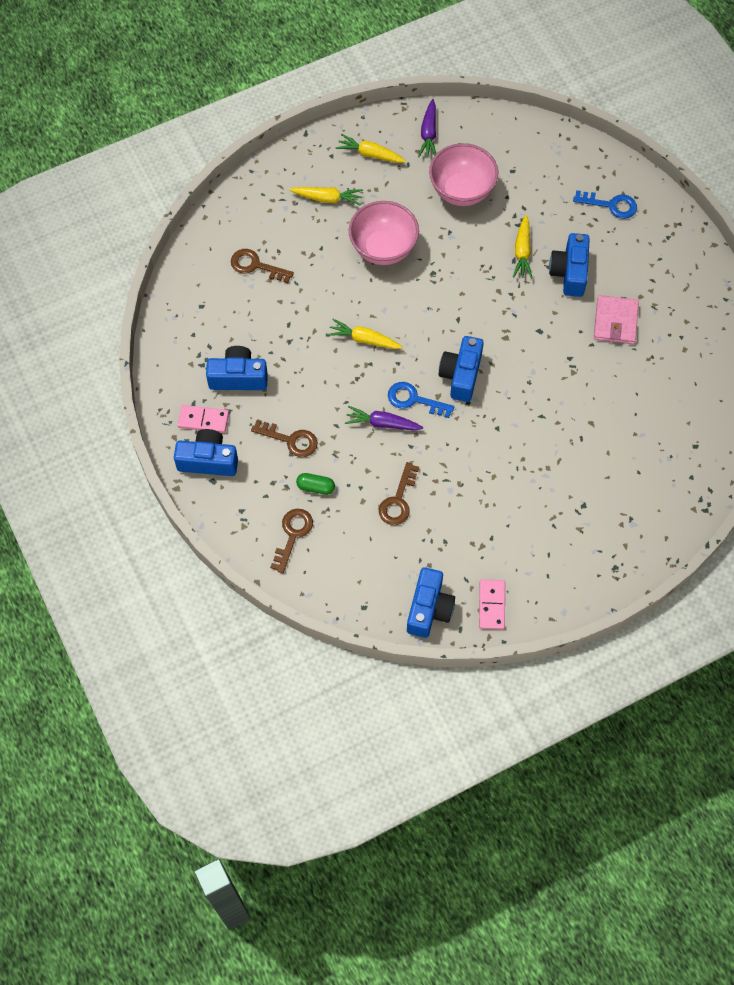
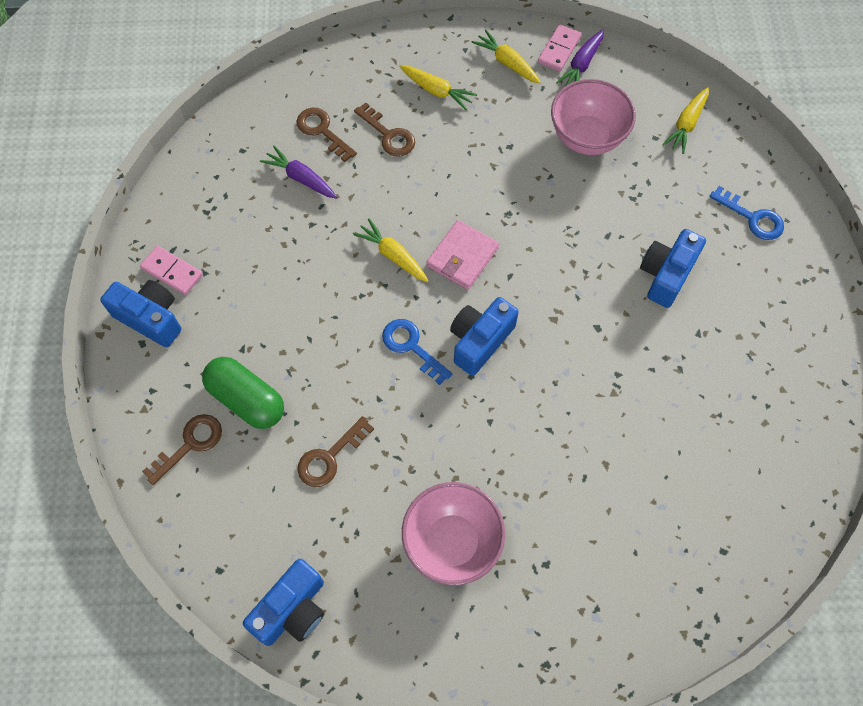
camera: 25 degrees right, 0 degrees up
(238, 377) = (235, 241): blue camera -> none
(290, 440) = (250, 333): brown key -> brown key (389, 135)
(315, 487) = (247, 400): green capsule -> green capsule, size x1.90
(382, 423) = (361, 358): purple carrot -> purple carrot (300, 178)
(383, 249) = (467, 166): pink bowl -> pink bowl (452, 542)
(491, 605) = (369, 641): pink domino -> pink domino (559, 50)
(522, 252) = (622, 230): yellow carrot -> yellow carrot (686, 125)
(615, 321) = (694, 354): pink wallet -> pink wallet (462, 257)

